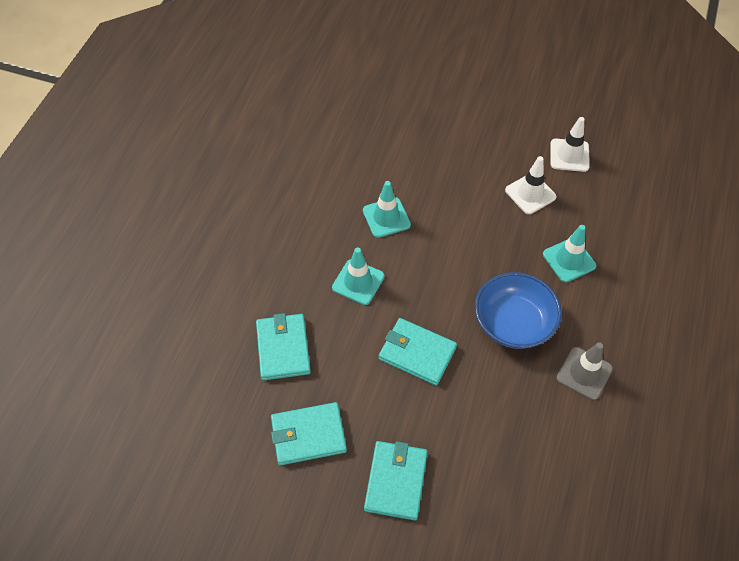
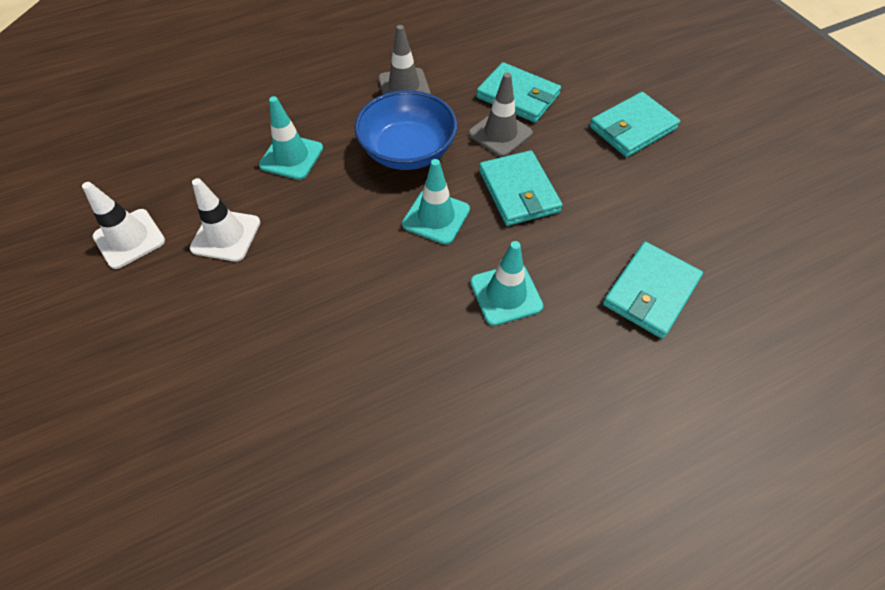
camera: 135 degrees left, 0 degrees up
(308, 435) = (684, 204): turquoise wallet -> turquoise wallet (518, 96)
(386, 217) = (395, 339): turquoise traffic cone -> turquoise traffic cone (436, 217)
(476, 390) = (500, 133): none -> grey traffic cone

